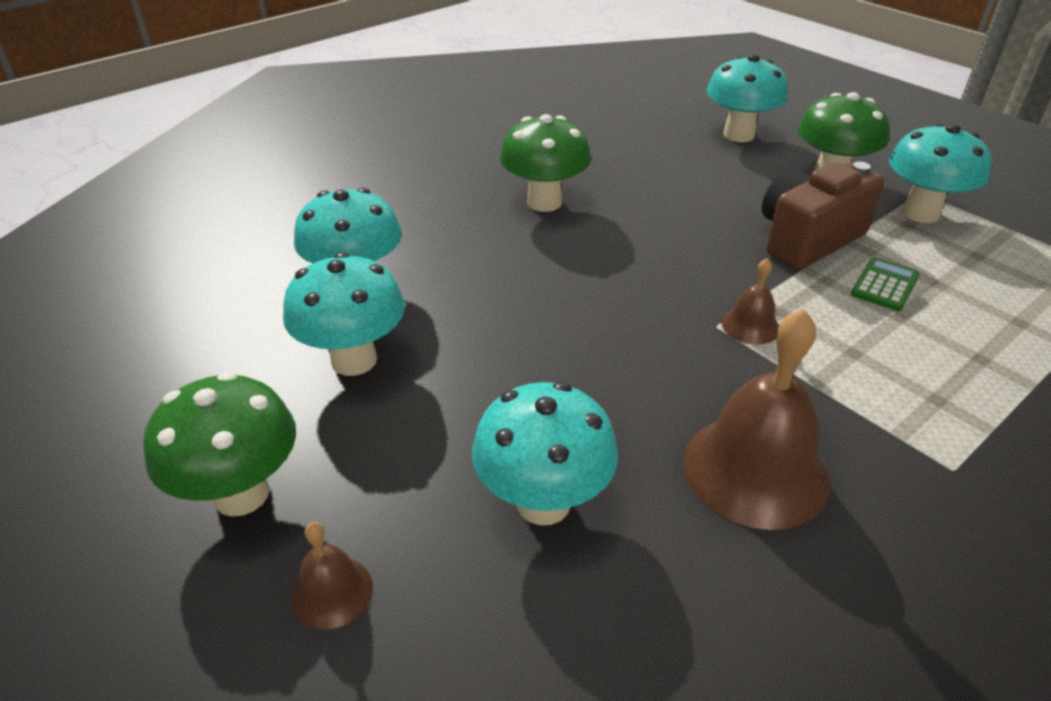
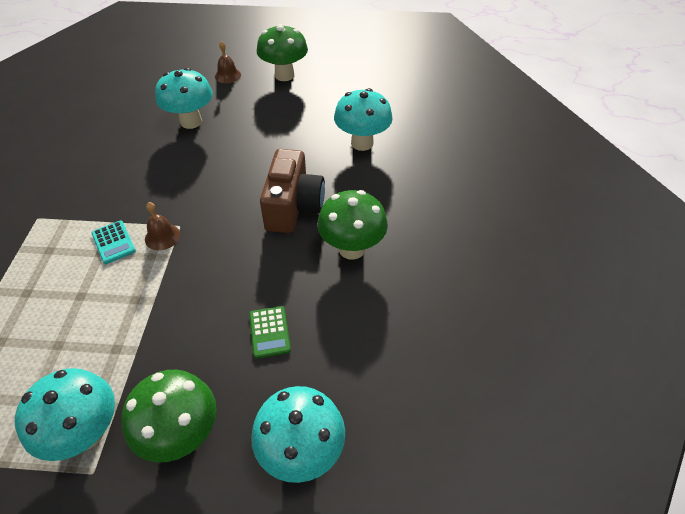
camera: 135 degrees right, 10 degrees up
(354, 360) = (313, 120): turquoise mushroom -> none
(755, 470) = (122, 171): brown bell -> none
(807, 239) = (164, 332): brown camera -> brown camera (293, 207)
(826, 356) = (114, 242): none -> turquoise calculator
(884, 285) = (96, 319): green calculator -> green calculator (269, 332)

